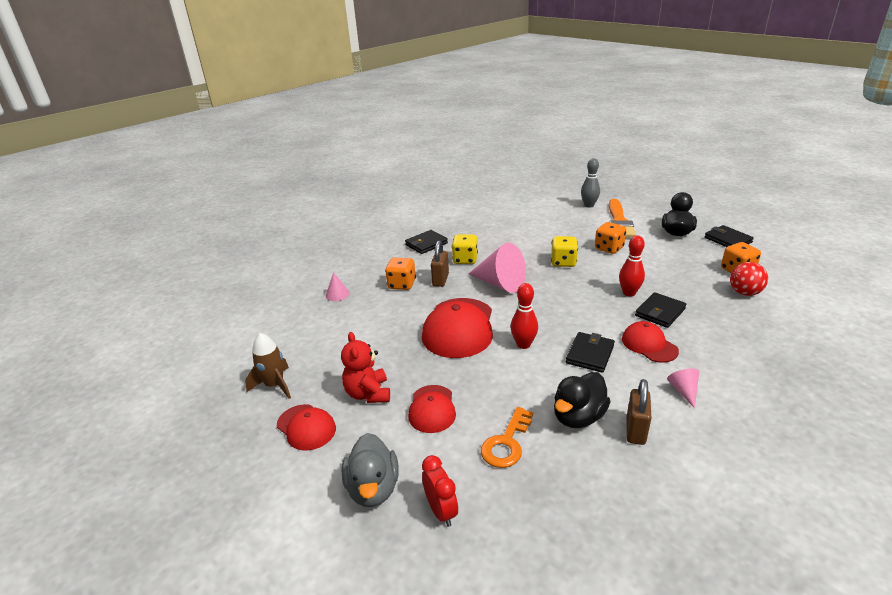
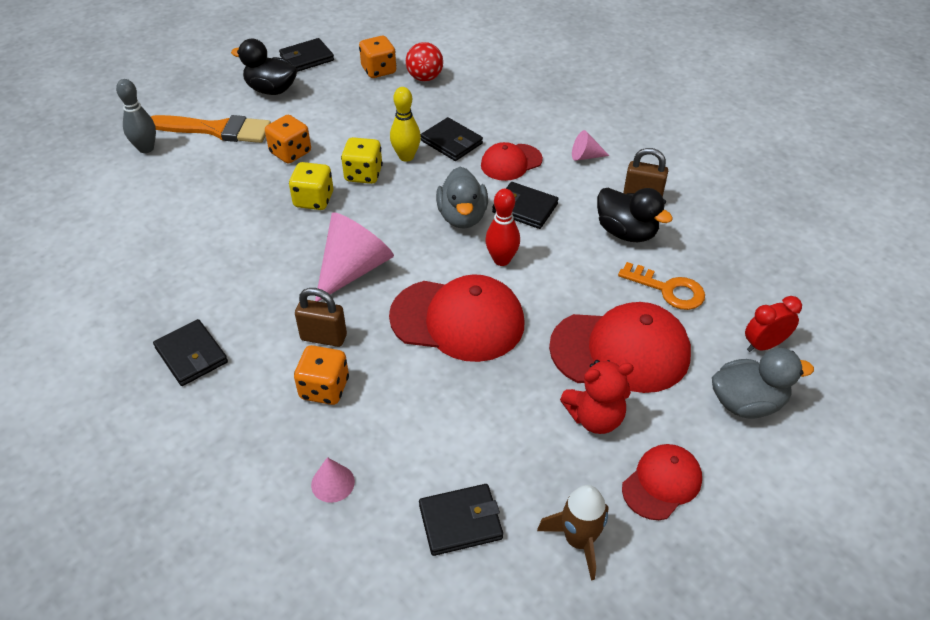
camera: 90 degrees left, 15 degrees up
(301, 338) = (460, 522): none -> black wallet
(432, 409) = (620, 351): red cap -> red cap, size x1.77
(465, 260) = (268, 305): yellow dice -> yellow dice (363, 174)
(567, 323) = (462, 217): none -> grey duck
(629, 293) = (406, 156): red bowling pin -> yellow bowling pin

